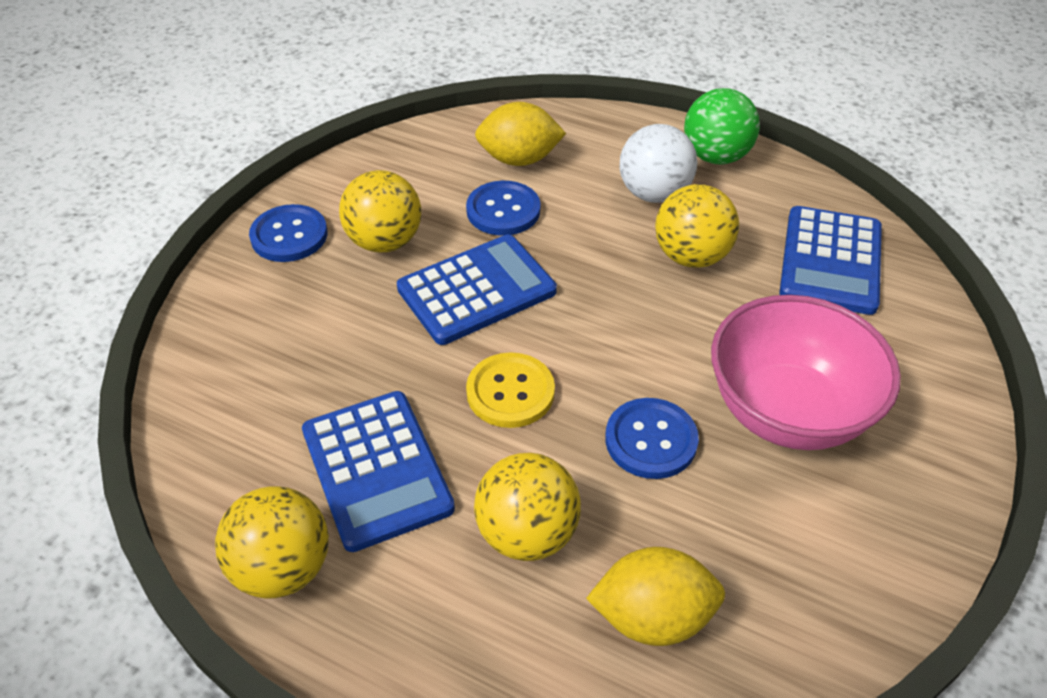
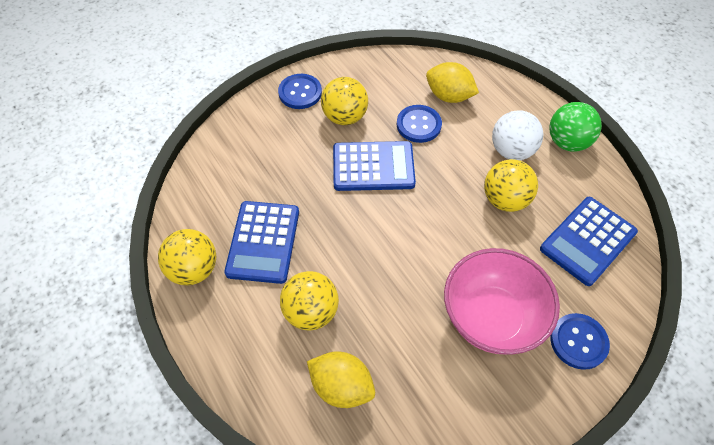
camera: 30 degrees right, 10 degrees up
(510, 392) = (352, 233): yellow button -> none
(651, 440) = (405, 295): blue button -> blue button (578, 342)

